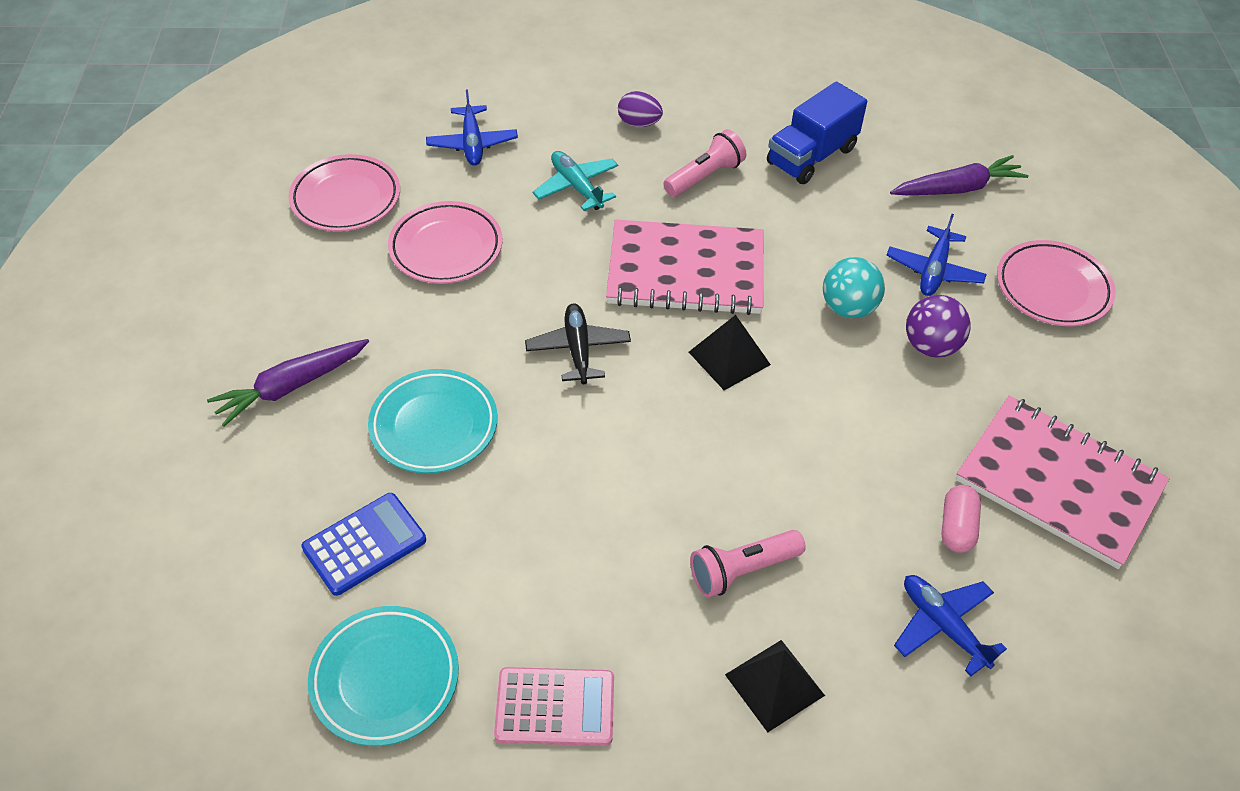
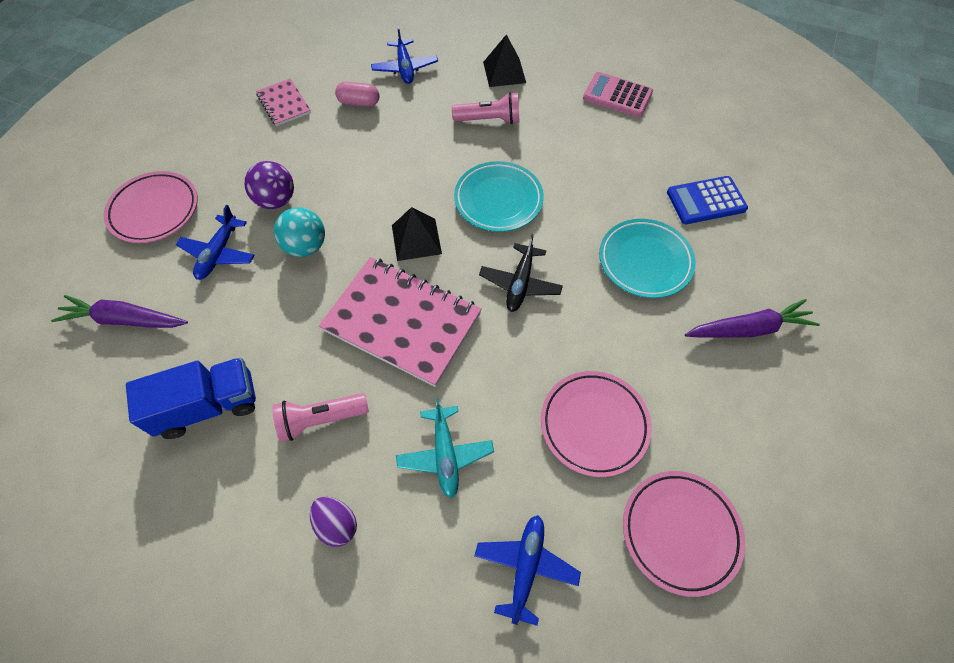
camera: 155 degrees left, 10 degrees up
(385, 678) = (704, 132): turquoise plate -> turquoise plate (498, 200)
(934, 270) = (219, 253): blue plane -> blue plane turned 150 degrees clockwise
(956, 527) = (359, 102): pink capsule -> pink capsule turned 60 degrees clockwise
(1058, 483) = (284, 104): pink notebook -> pink notebook, size x0.50

